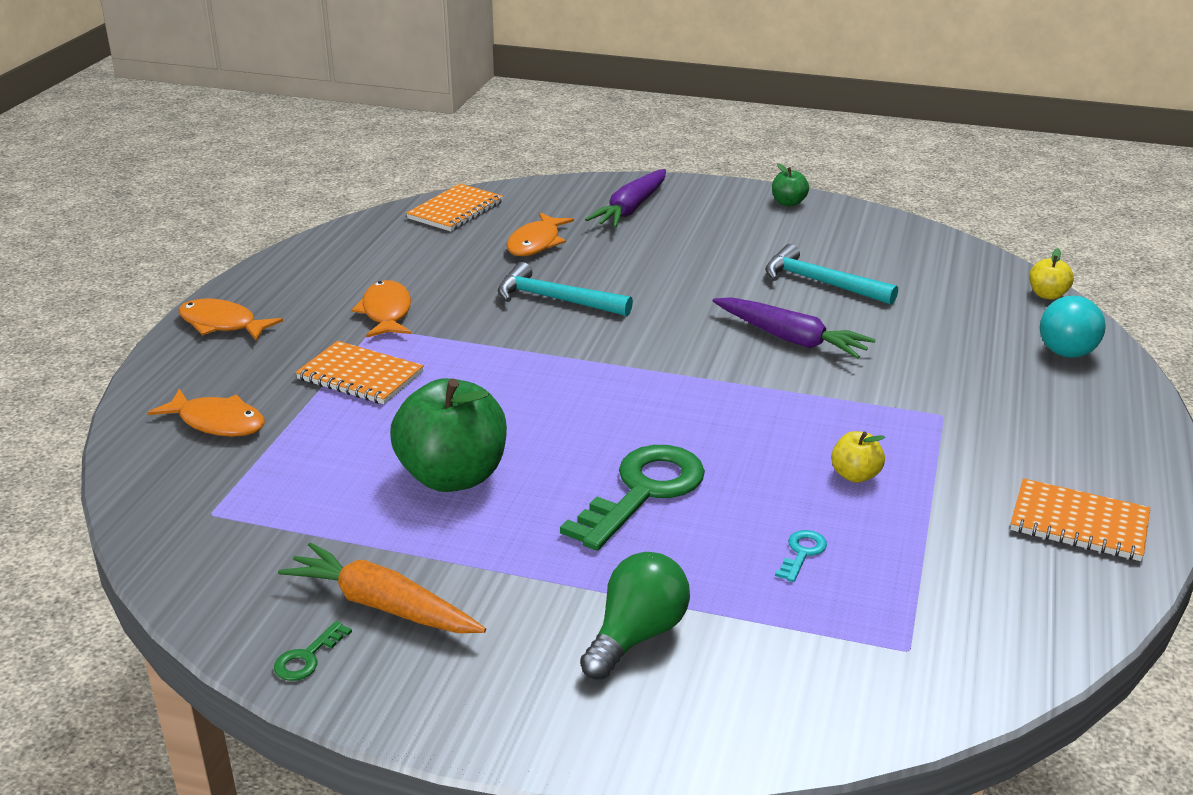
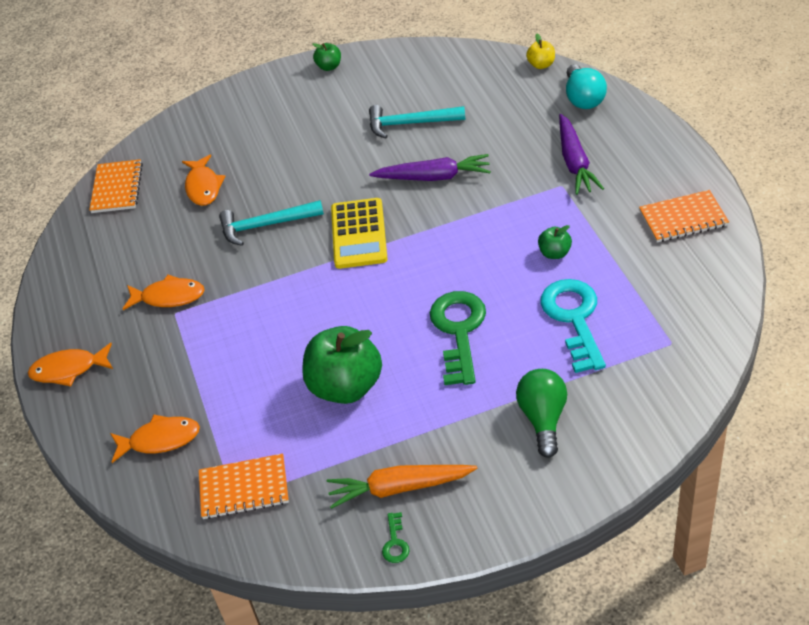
camera: 30 degrees left, 15 degrees up
(360, 376) = (209, 353): orange notebook -> orange notebook (244, 488)
(386, 312) = (169, 297): orange fish -> orange fish turned 135 degrees clockwise
(631, 209) = (234, 124): purple carrot -> purple carrot (575, 162)
(642, 350) = (358, 234): none -> yellow calculator
(802, 553) = (574, 319): turquoise key -> turquoise key, size x2.38
(855, 475) = (554, 253): yellow apple -> green apple

